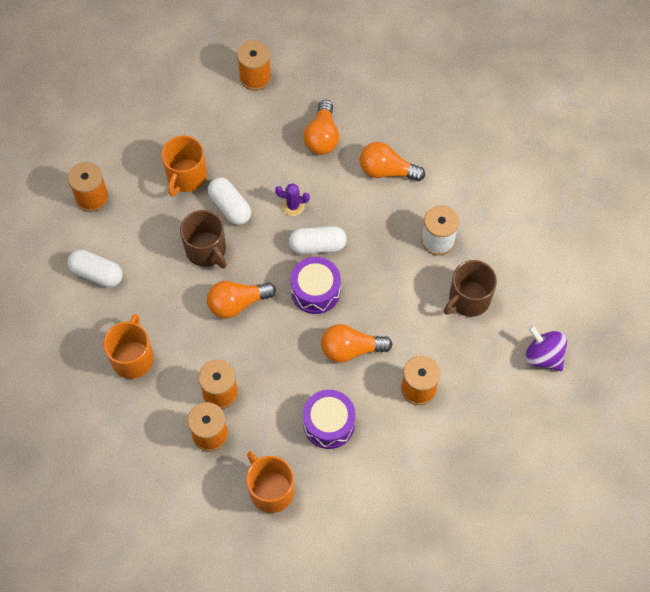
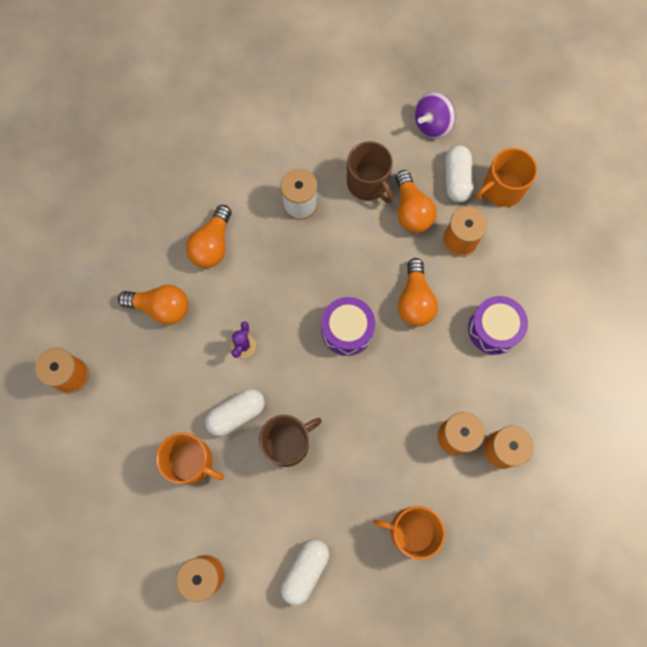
camera: 85 degrees left, 10 degrees up
(237, 303) = (355, 412): orange light bulb -> orange light bulb (411, 210)
(270, 490) = (561, 391): orange mug -> orange mug (501, 189)
(317, 246) = (294, 323): white capsule -> white capsule (457, 179)

